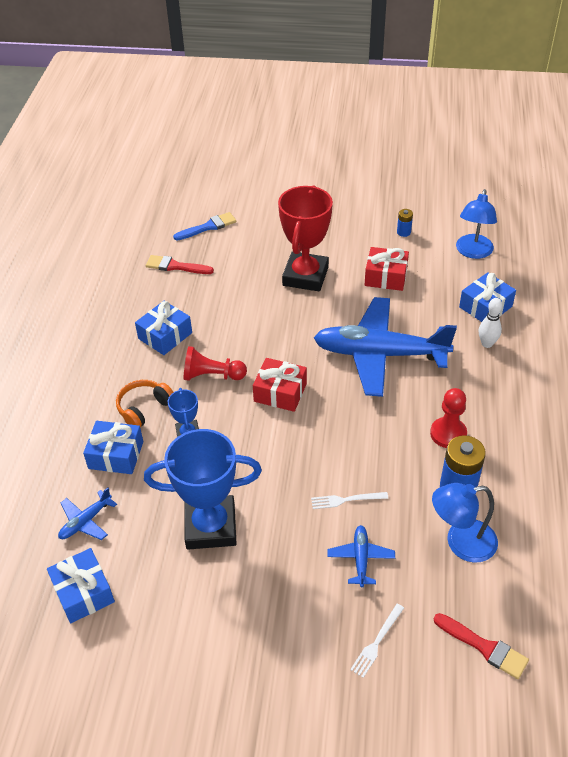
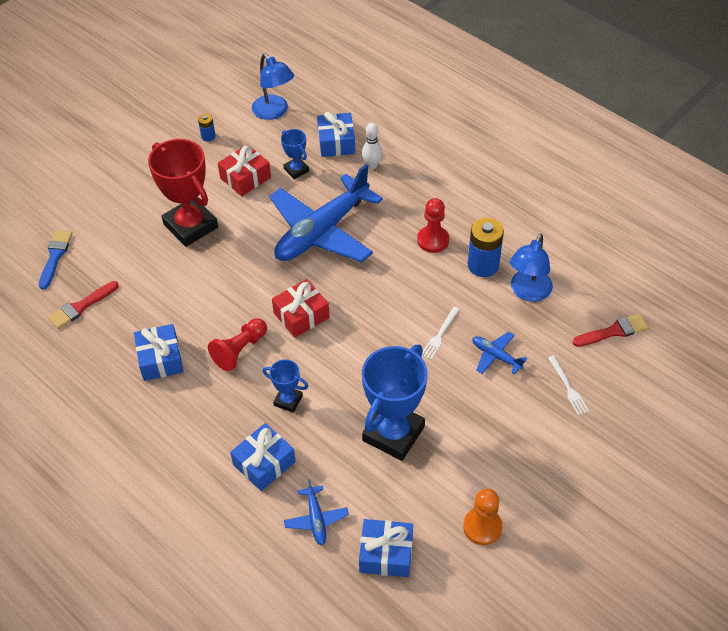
camera: 55 degrees left, 5 degrees up
(144, 408) = (231, 417): orange headphones -> none
(160, 655) = (482, 527): none -> orange pawn
(427, 300) = (296, 170): none -> blue trophy

